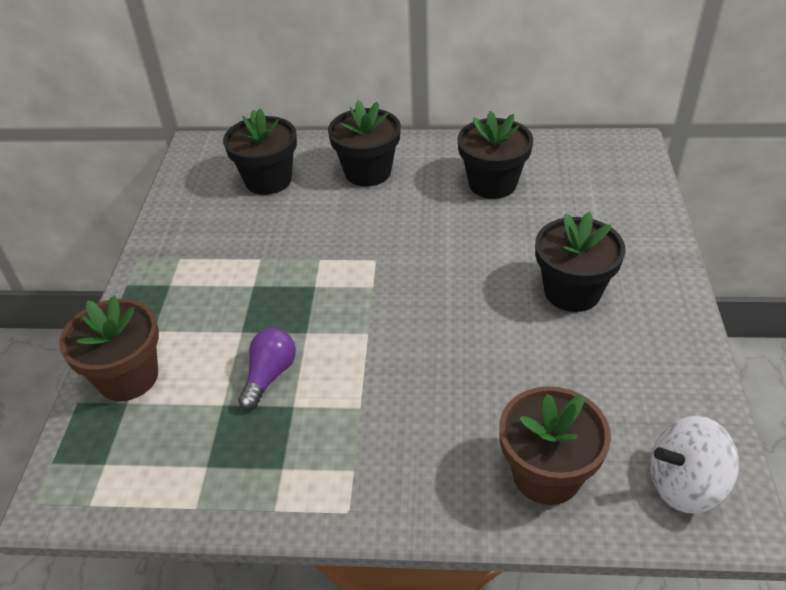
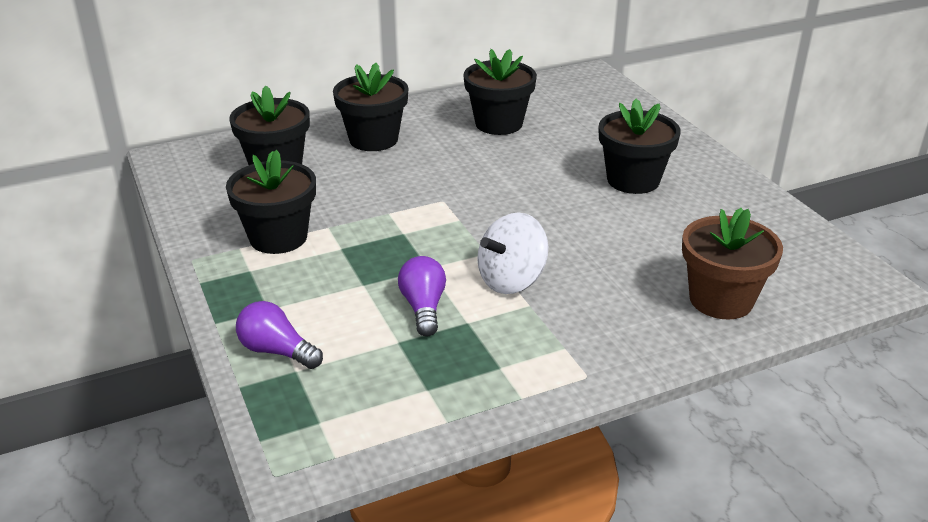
camera: 30 degrees left, 10 degrees down
(128, 377) = (277, 351): brown flower pot -> purple light bulb
(215, 257) = (278, 237): none -> black flower pot
(684, 484) = (822, 274): white spinning top -> white spinning top (511, 280)

